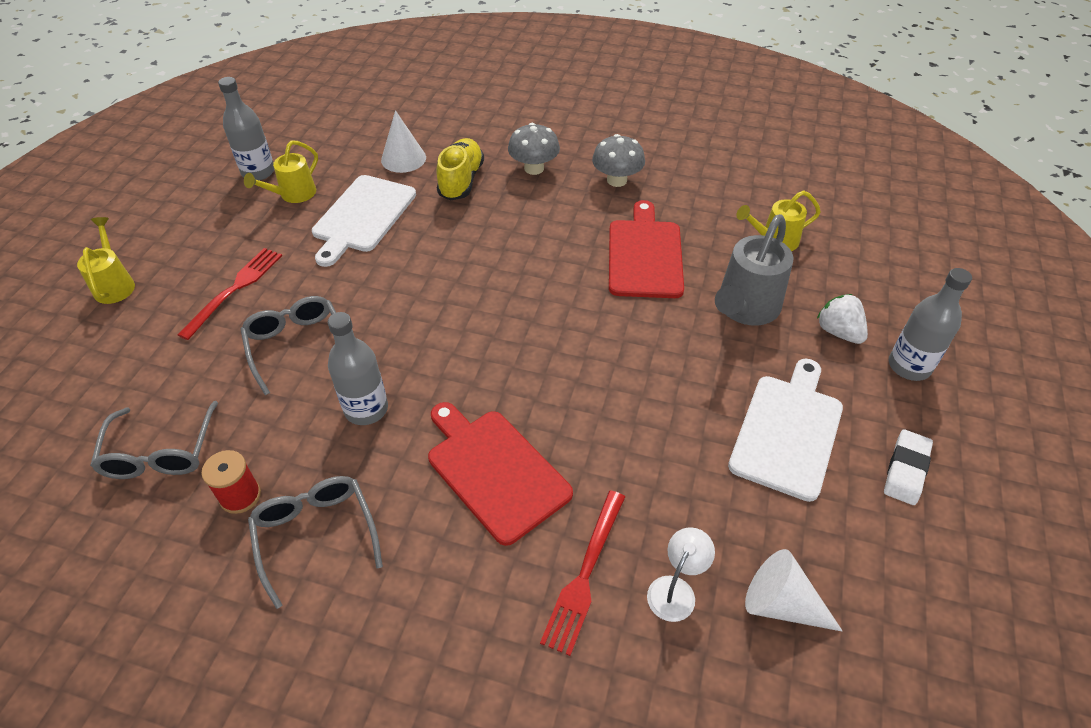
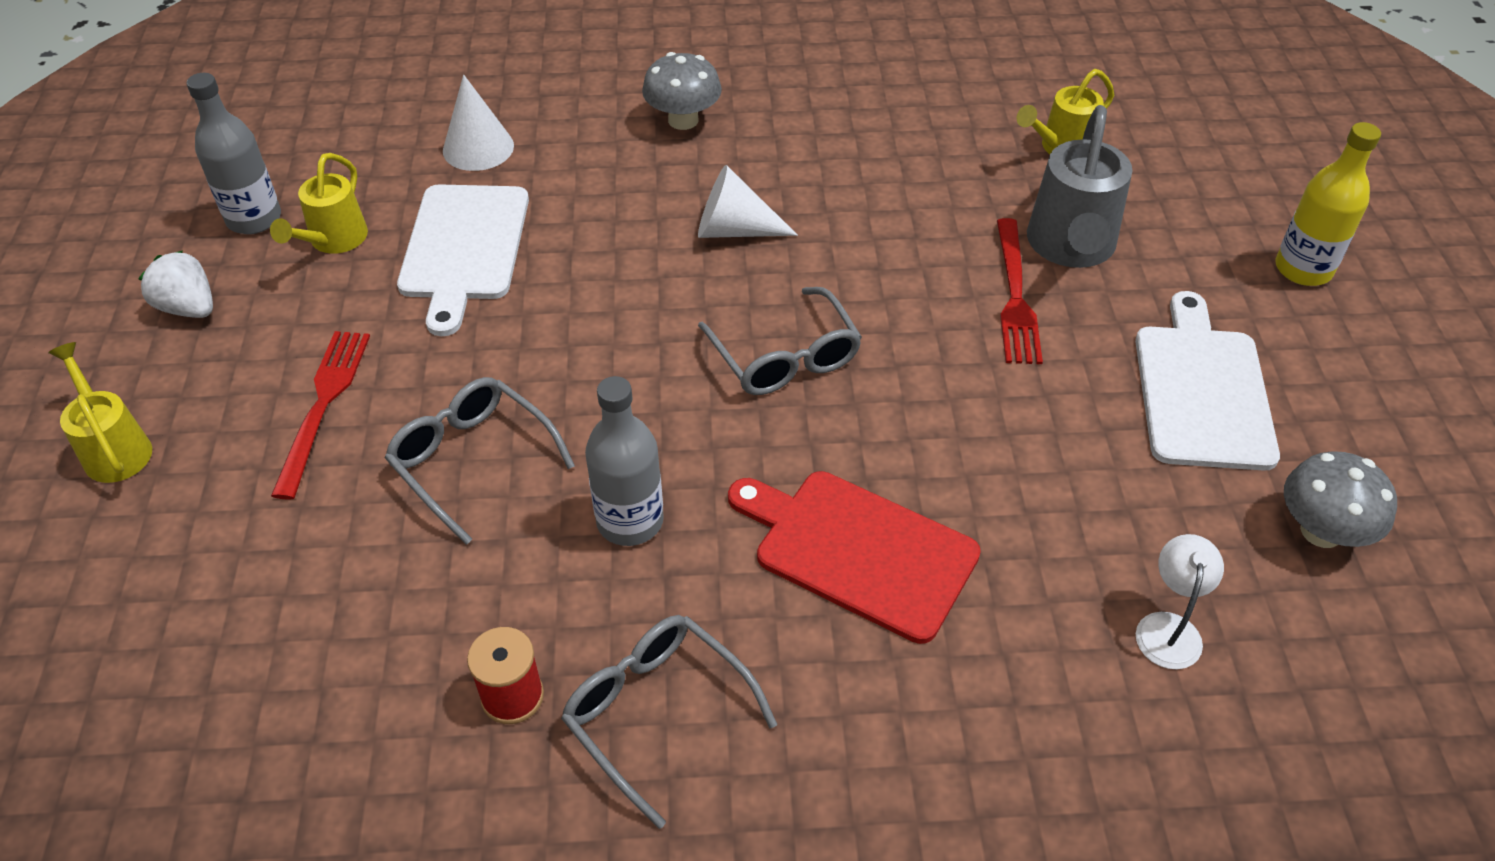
camera: 20 degrees left, 0 degrees up
(160, 452) = (349, 674): grey glasses -> grey glasses (784, 357)
(461, 181) = (585, 162): yellow shoe -> none
(584, 574) = (1047, 646): red fork -> red fork (1015, 297)
(617, 180) = (810, 112): grey mushroom -> grey mushroom (1321, 531)
(644, 255) = (903, 207): red cutting board -> none
(781, 604) = (1300, 603): white cone -> white cone (734, 230)
(838, 332) = (1200, 248): white strawberry -> white strawberry (189, 308)
(906, 470) = (1361, 398): white eraser -> none
(909, 366) = (1303, 269): grey bottle -> yellow bottle

